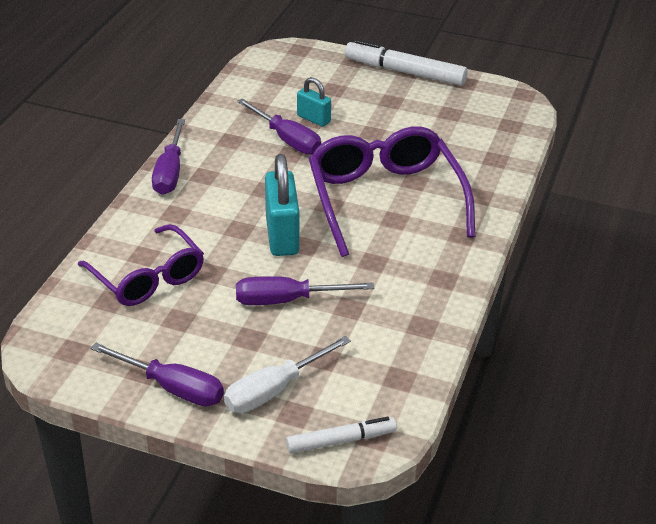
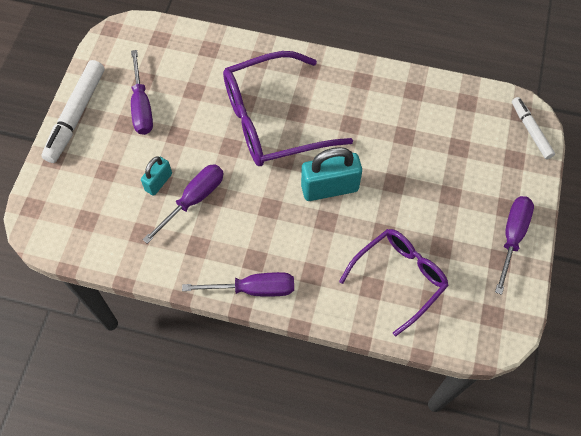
camera: 95 degrees left, 25 degrees up
(274, 390) = (497, 173): white screwdriver -> none
(286, 300) = (405, 176): purple screwdriver -> purple screwdriver (142, 106)

